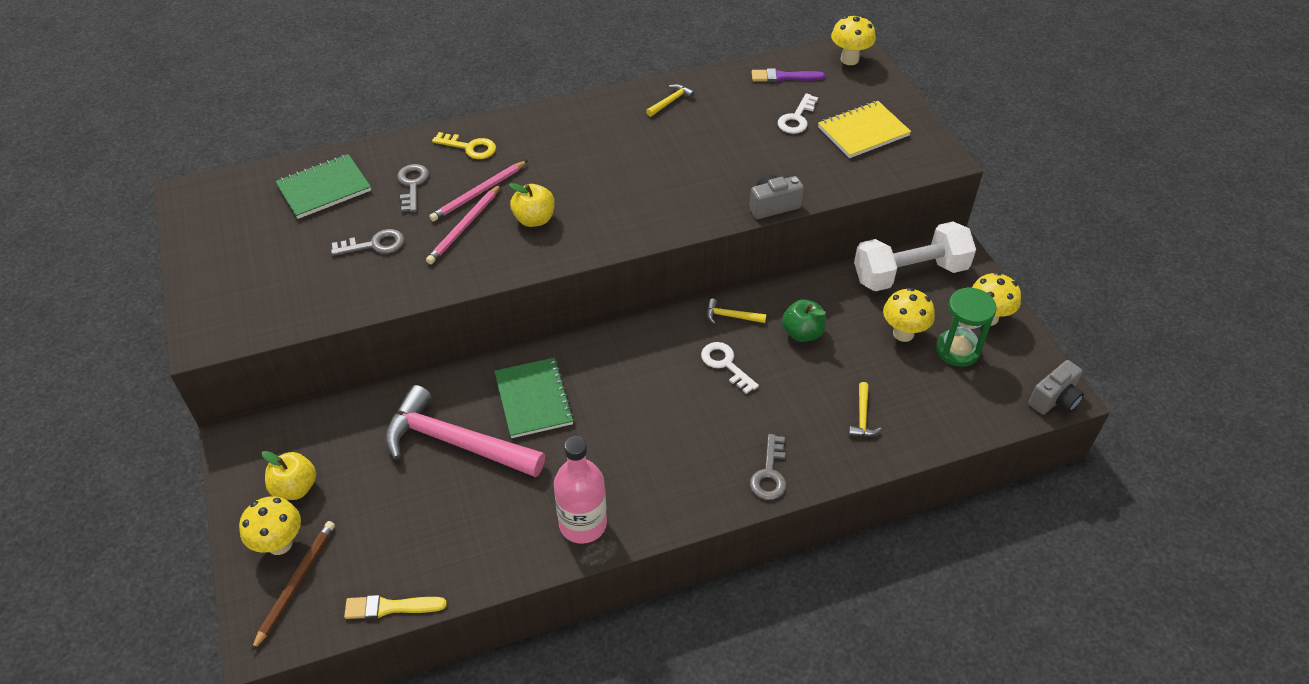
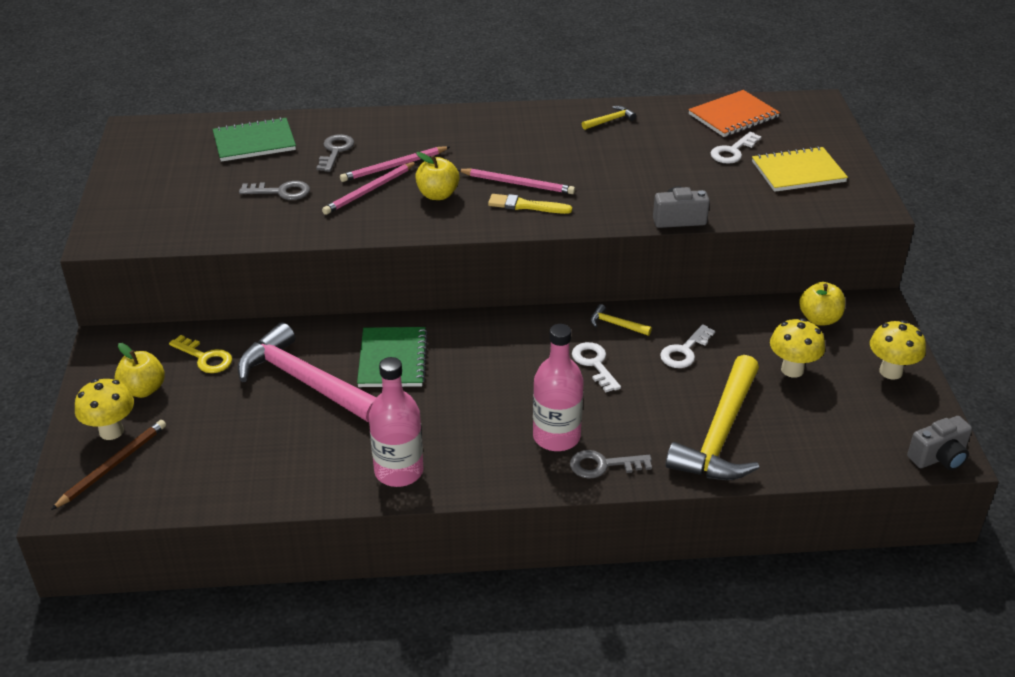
camera: 15 degrees right, 10 degrees down
(390, 607) = (190, 502): yellow brush -> yellow brush (525, 206)
(470, 147) = (401, 130): yellow key -> yellow key (205, 358)
(608, 192) = (518, 184): none -> pink pencil
(717, 452) = (556, 437): none -> pink bottle
(769, 474) = (603, 465): grey key -> grey key turned 60 degrees clockwise
(784, 77) = (733, 116): purple brush -> orange notebook
(802, 333) = (684, 351): green apple -> white key
(849, 59) = (808, 110): yellow mushroom -> none
(862, 416) = (720, 434): yellow hammer -> yellow hammer, size x2.50
(910, 273) = (819, 319): white dumbbell -> yellow apple
(957, 350) = (846, 394): green hourglass -> none

